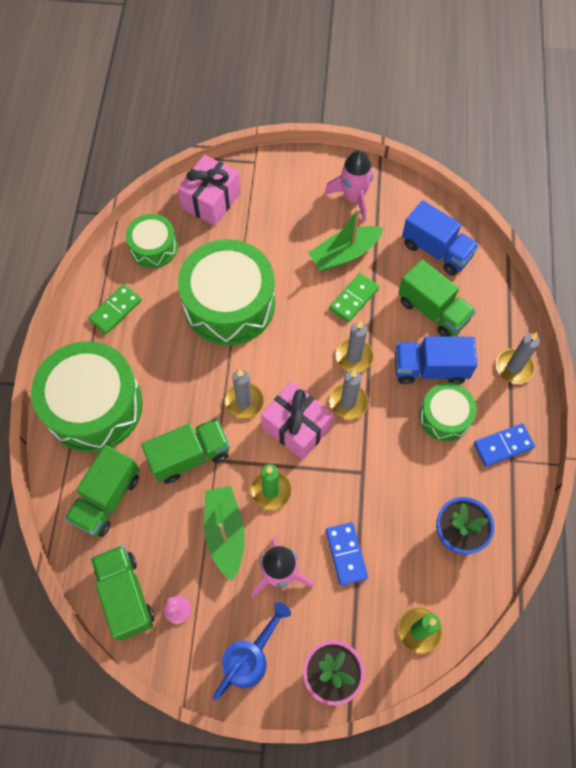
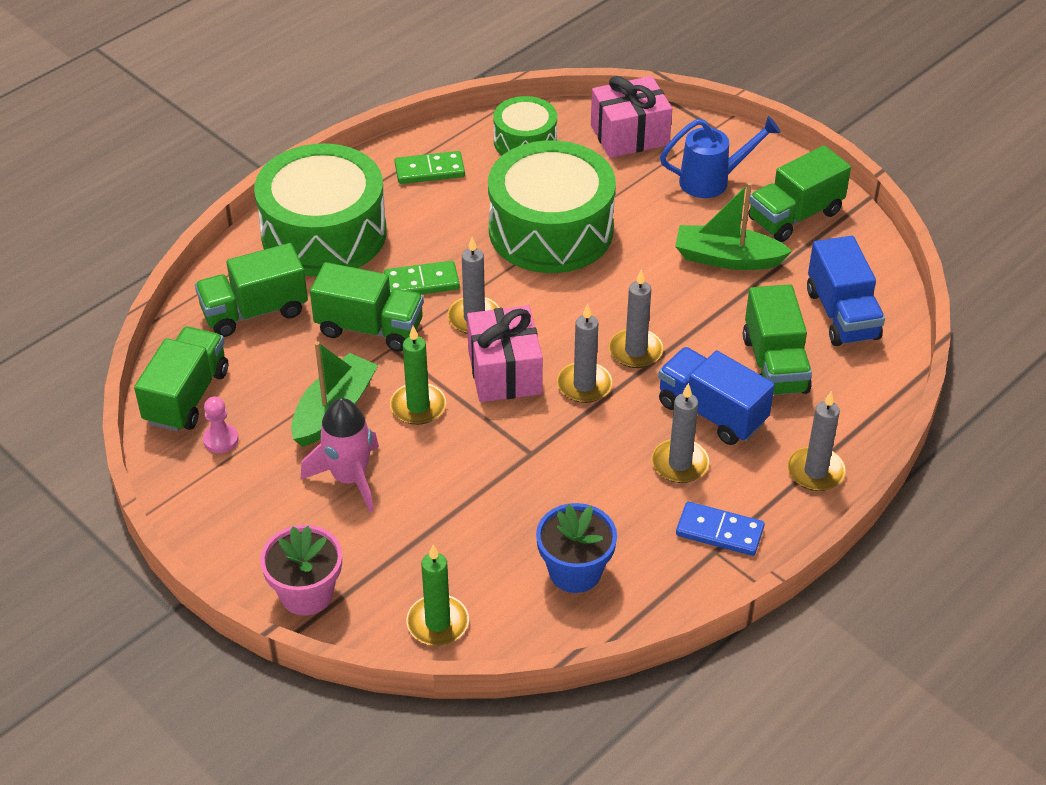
camera: 40 degrees right, 20 degrees down
(250, 657) = (245, 524): blue watering can -> blue watering can (713, 181)
(346, 554) = (435, 508): blue domino -> none
(353, 197) = (795, 216): pink rocket -> green truck
(354, 299) = (693, 302): green domino -> green domino (421, 282)
(444, 416) = (680, 464): green drum -> grey candle

